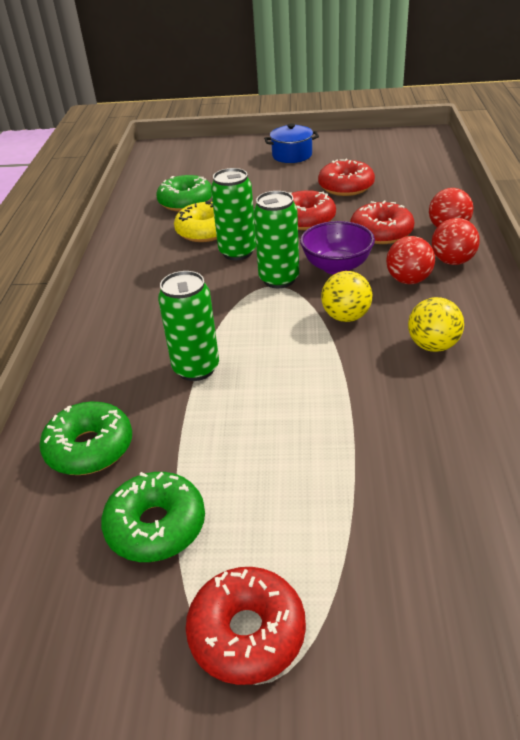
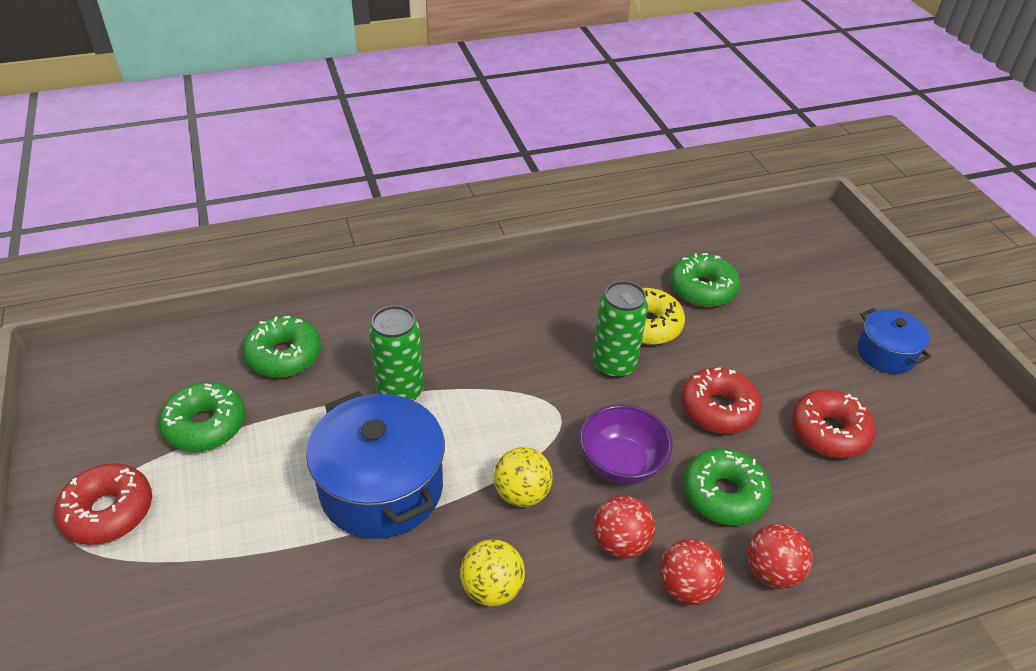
camera: 65 degrees right, 5 degrees up
(279, 279) = (573, 416): green can -> none
(307, 394) = (381, 488): none -> blue pot
(381, 232) = (724, 494): red donut -> green donut

